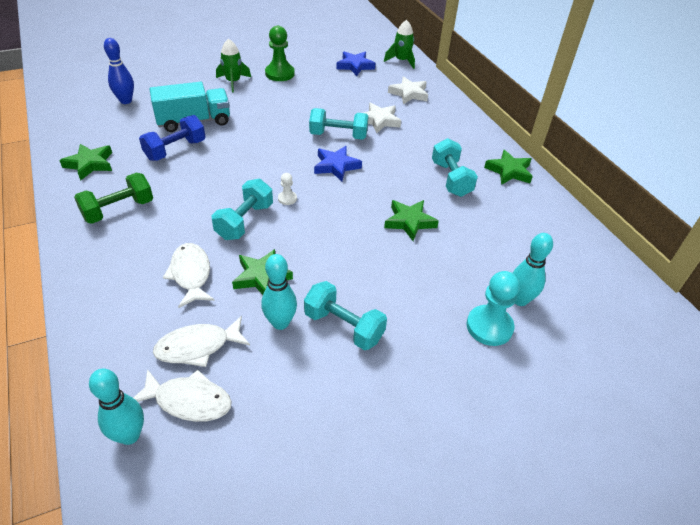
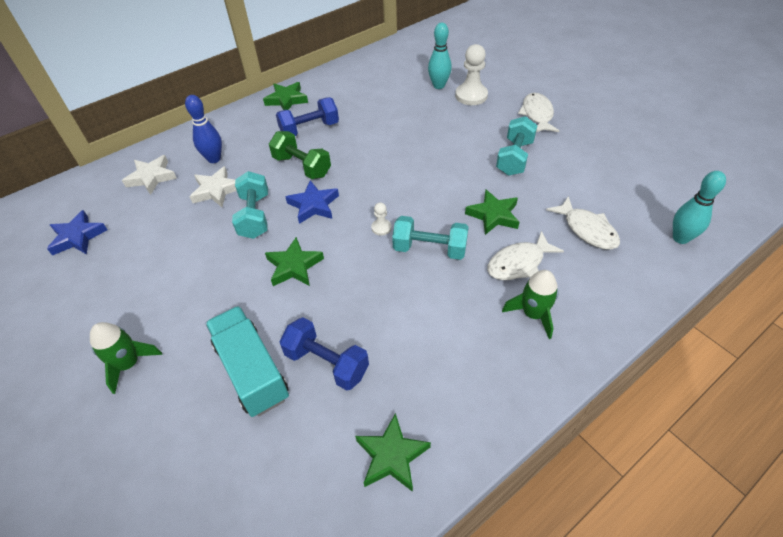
camera: 100 degrees left, 5 degrees up
(118, 210) = (464, 369): green dumbbell -> green dumbbell (302, 166)
(126, 101) = (205, 502): blue bowling pin -> blue bowling pin (214, 159)
(188, 401) = (632, 217): white fish -> white fish (537, 114)
(280, 74) = (101, 313): green pawn -> none
(280, 323) = (533, 191): turquoise bowling pin -> none
(401, 61) = (64, 196): green rocket -> green rocket (533, 314)
(409, 222) = (380, 144): green star -> green star (294, 266)
(451, 179) = (309, 129): turquoise dumbbell -> blue dumbbell
(489, 327) = (471, 96): turquoise pawn -> white pawn

